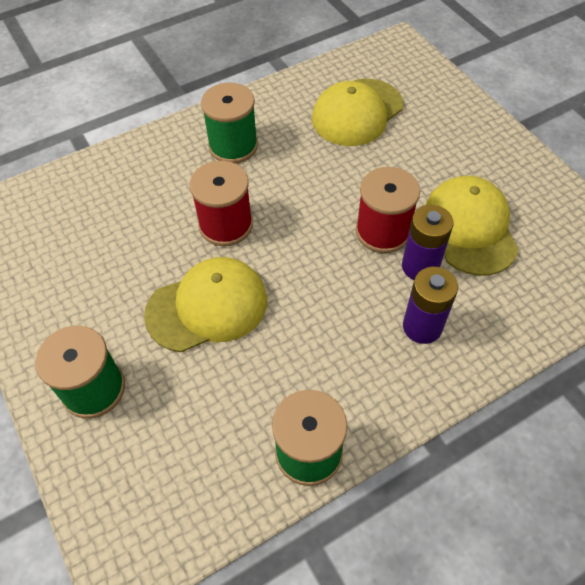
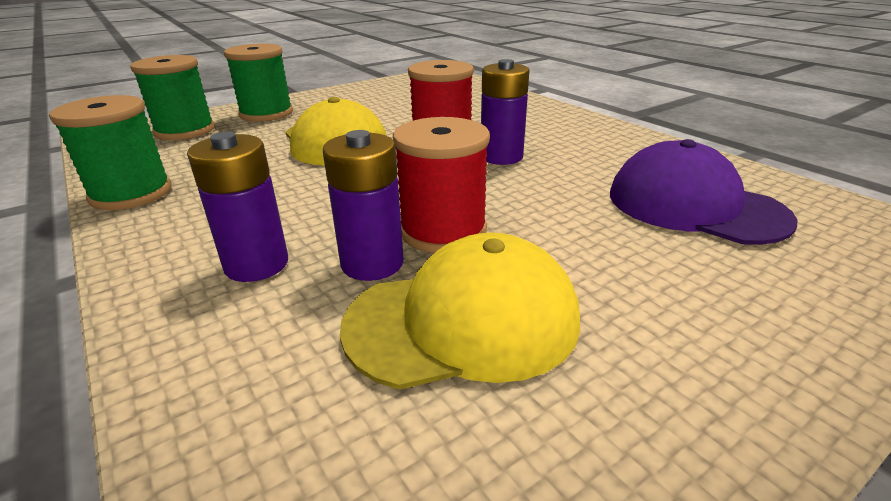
camera: 85 degrees right, 25 degrees down
(233, 146) = (564, 137): green spool -> green spool (185, 131)
(267, 189) = (501, 157): none -> purple battery
(357, 112) = (694, 206): yellow cap -> purple cap

